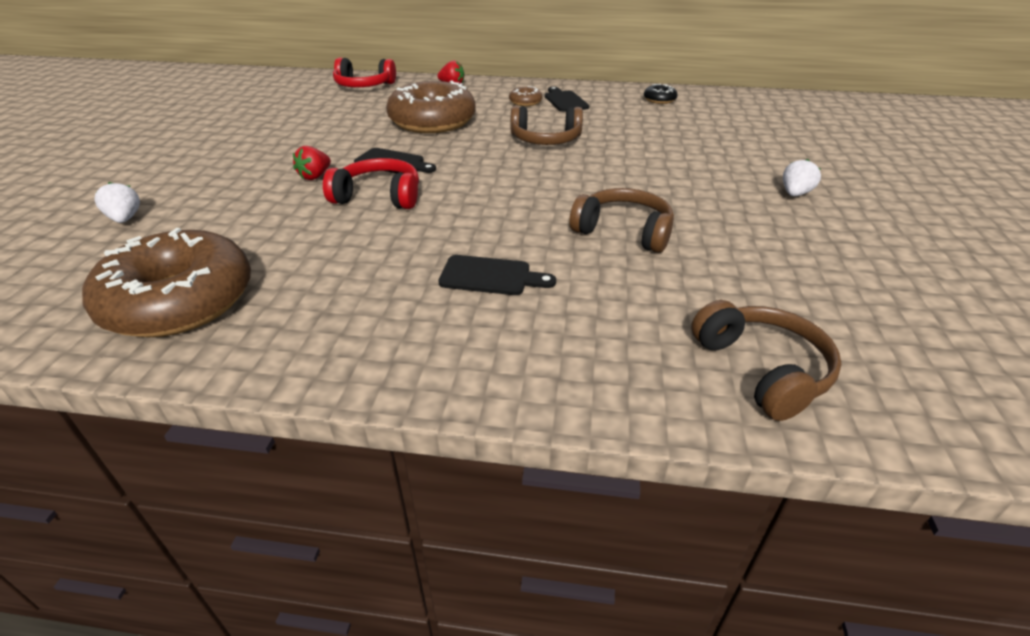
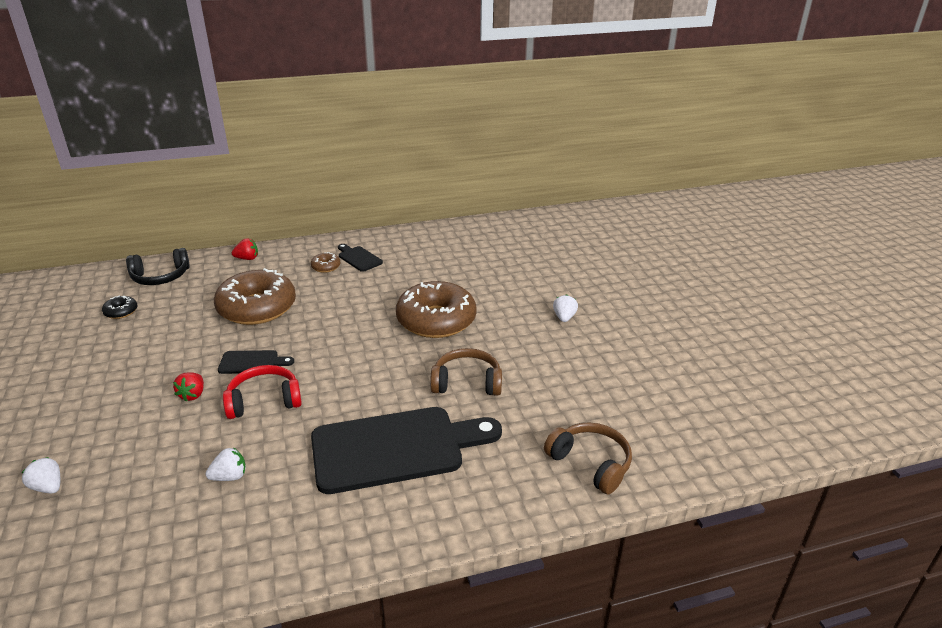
camera: 25 degrees left, 5 degrees down
(179, 301) = (172, 544): brown donut -> brown donut (436, 320)
(289, 255) = (230, 476): none -> white strawberry
(364, 86) = (160, 277): red headphones -> black headphones
(490, 276) = (395, 448): black cutting board -> black cutting board, size x2.27
(545, 140) = (366, 306): brown headphones -> none
(659, 100) = (434, 241): black donut -> black donut (121, 312)

